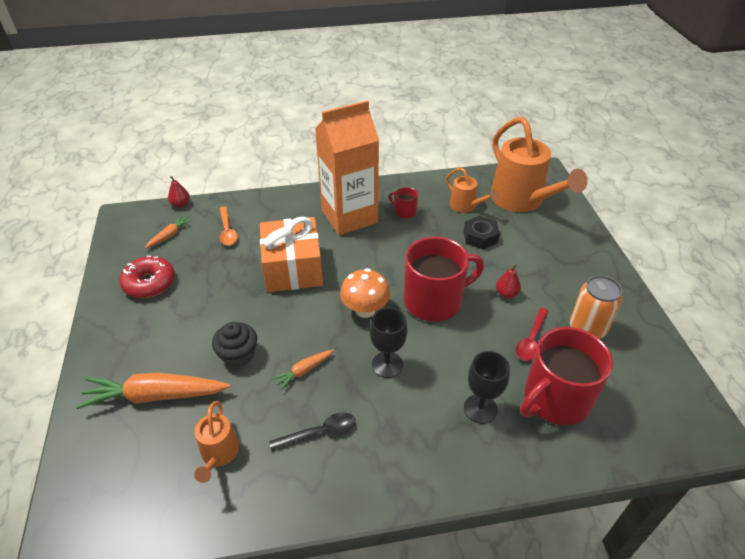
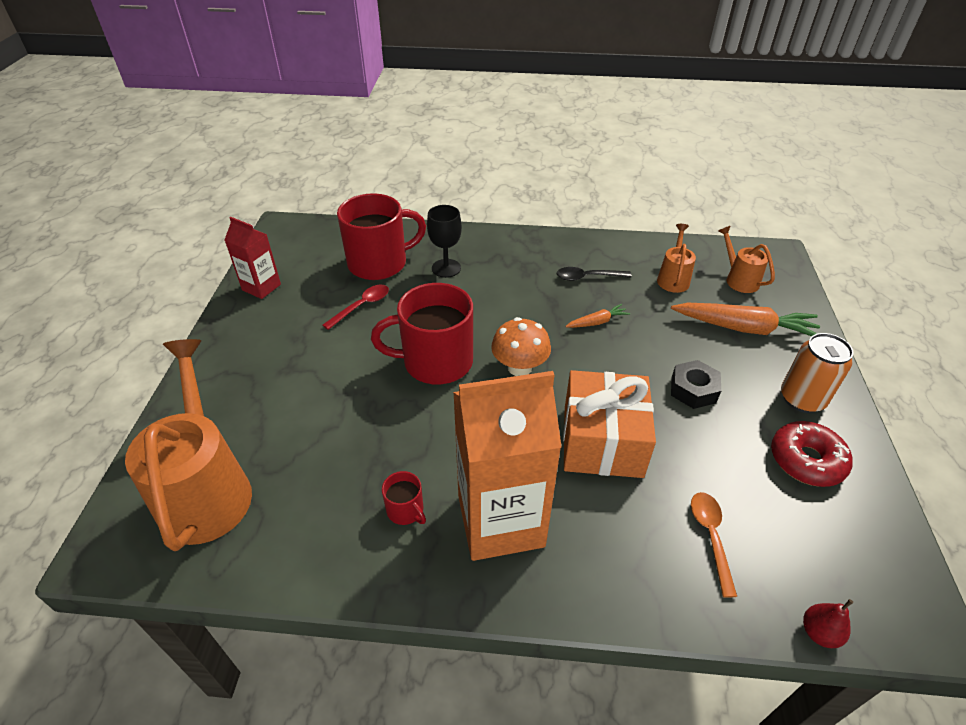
camera: 165 degrees left, 0 degrees up
(169, 235) = (811, 550): orange carrot -> none
(238, 355) = (666, 348): black cupcake -> none
(387, 364) = (513, 312): black goblet -> none
(466, 206) = (301, 498): orange watering can -> orange watering can (738, 279)
(480, 237) = (323, 435): black nut -> black nut (693, 390)
(506, 294) = (350, 353): red pear -> none
(587, 328) = (299, 305): orange can -> orange can (802, 399)
(639, 340) = (261, 287): none -> red carton

